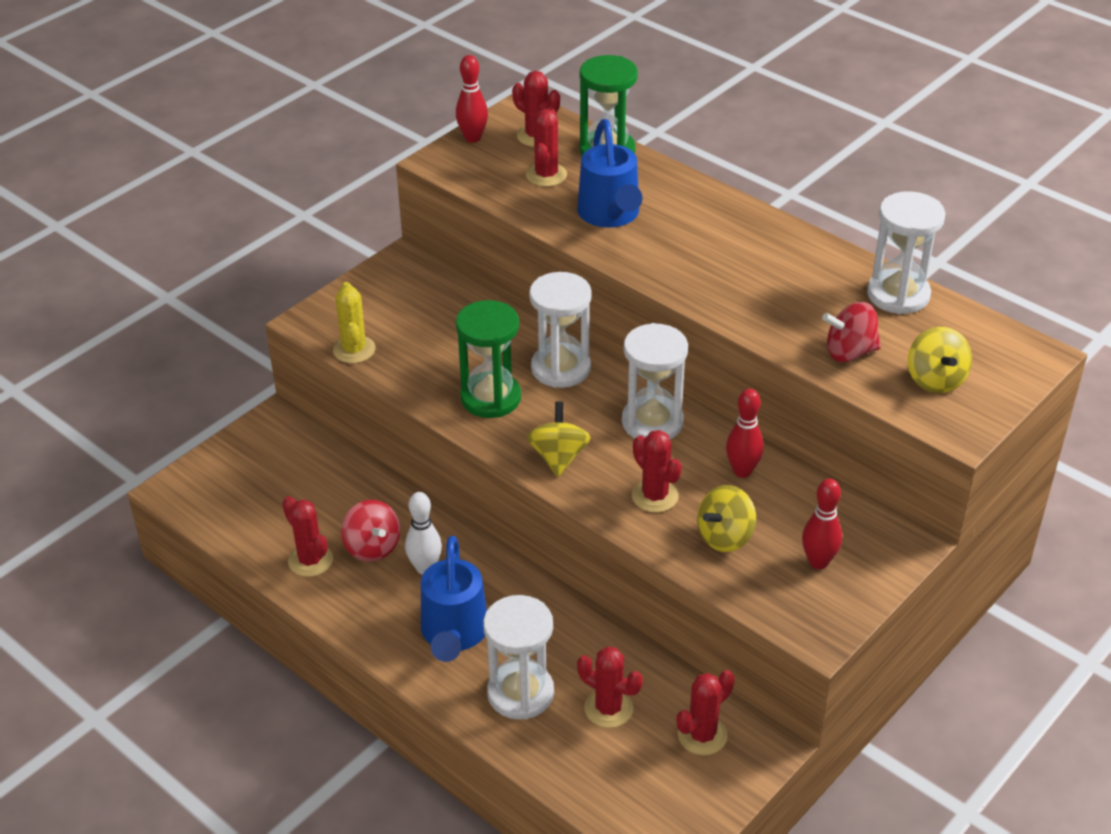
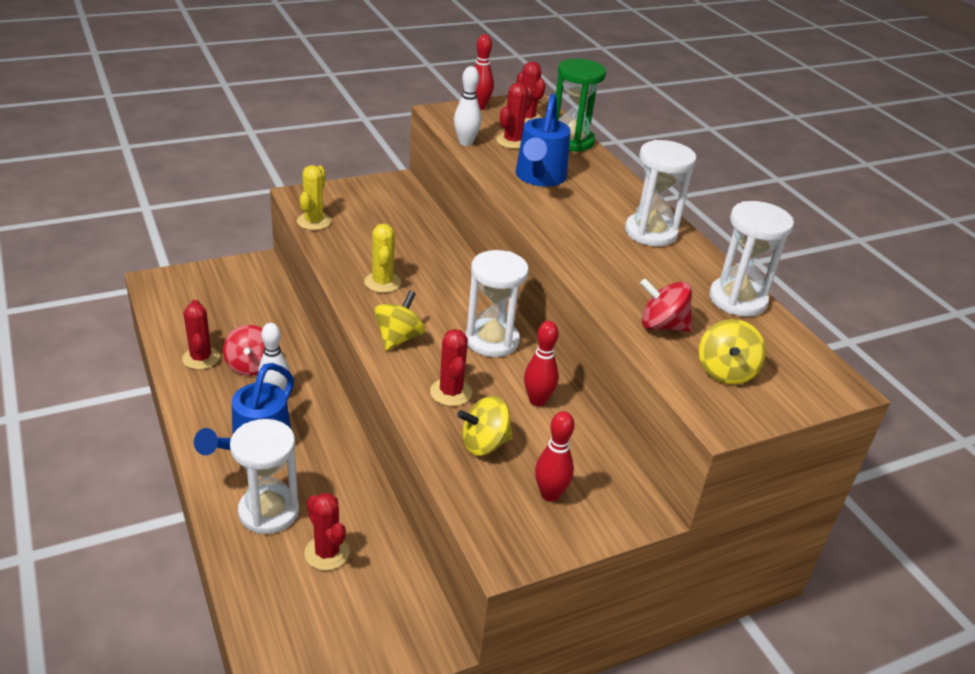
camera: 20 degrees right, 5 degrees down
(490, 398) = (382, 282): green hourglass -> yellow cactus
(498, 196) = (466, 142): none -> white bowling pin
(561, 368) = (451, 281): white hourglass -> white hourglass (651, 232)
(702, 735) = (386, 608): red cactus -> none

